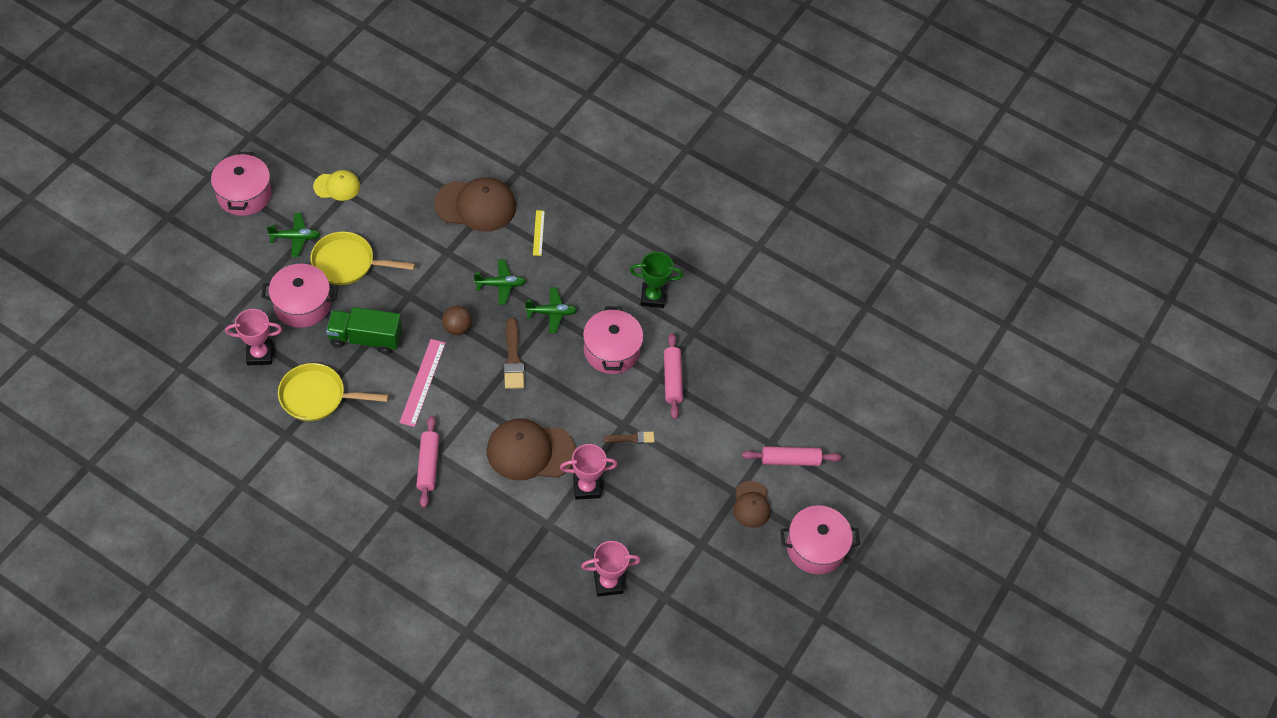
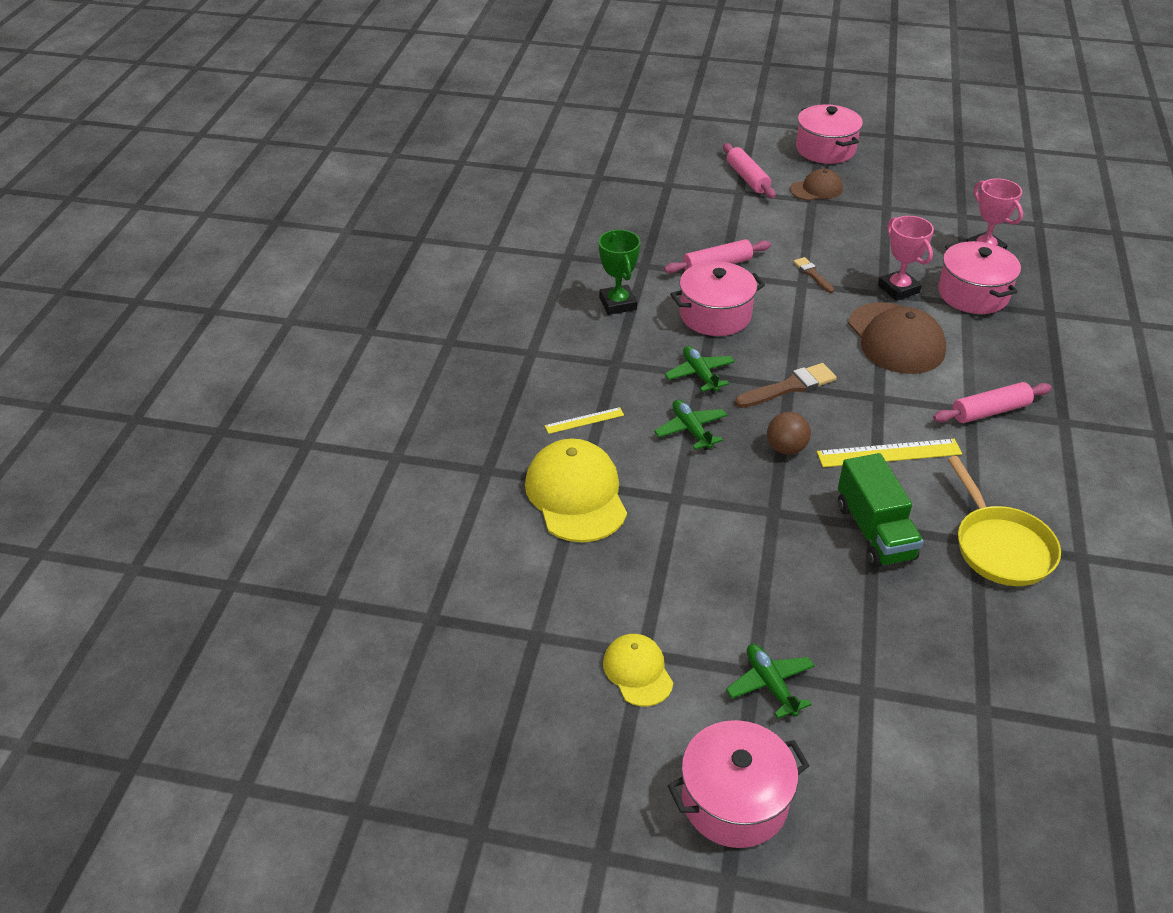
camera: 105 degrees left, 15 degrees down
(260, 354) = (997, 639): pink trophy -> none
(302, 305) = (879, 624): pink pot -> pink pot (973, 294)
(347, 263) = (770, 599): yellow pan -> none
(422, 382) = (889, 453): pink ruler -> yellow ruler
(476, 205) = (576, 495): brown cap -> yellow cap

